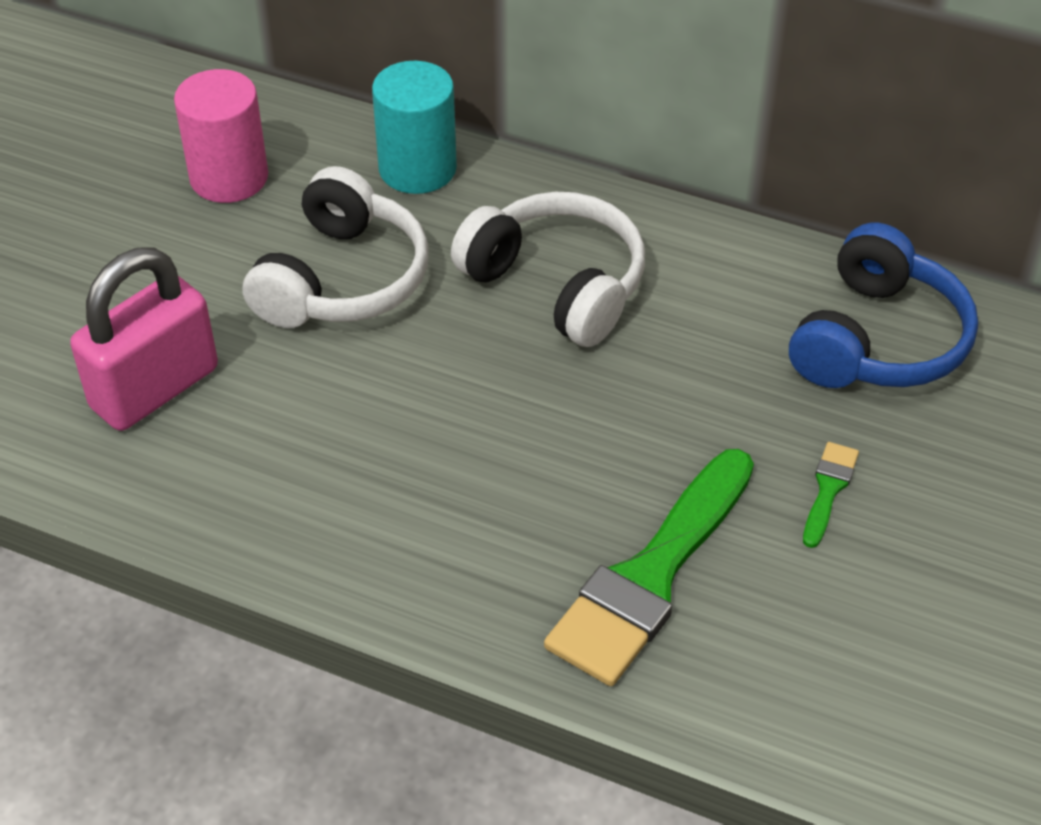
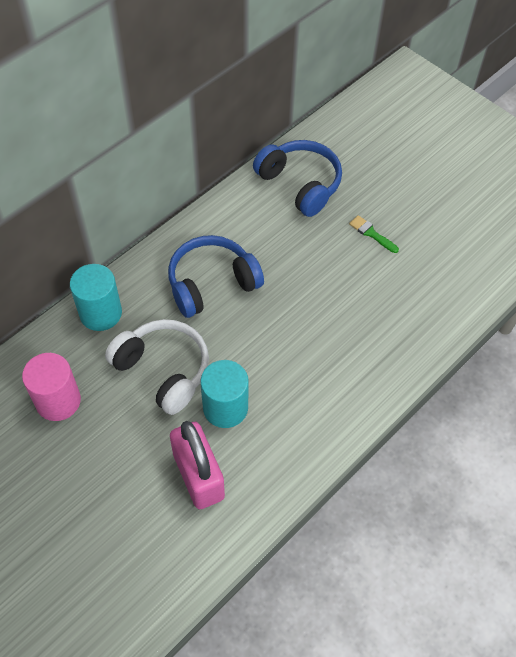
camera: 70 degrees left, 10 degrees up
(303, 382) = (225, 408): none -> turquoise cylinder
(557, 284) = (211, 283): white headphones -> blue headphones
(650, 576) = (392, 310): green brush -> none

